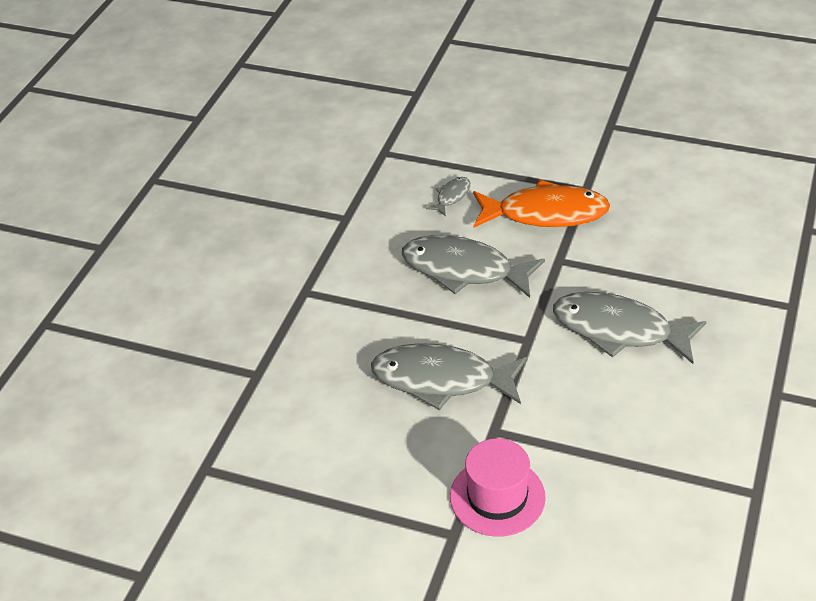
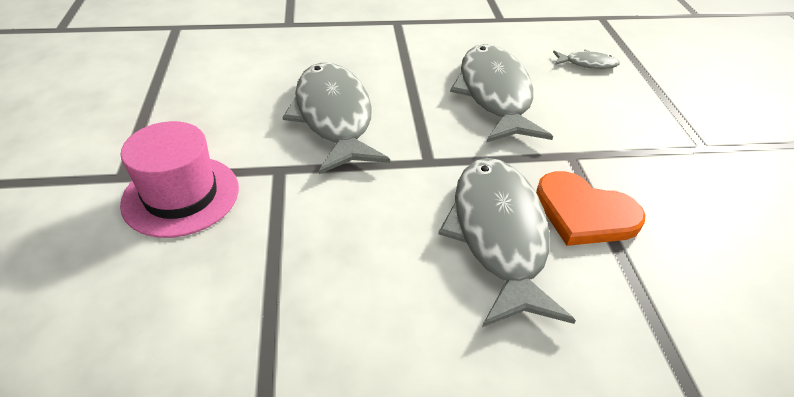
camera: 60 degrees right, 0 degrees up
(546, 213) = (631, 128): orange fish -> none
(618, 280) = (584, 213): none -> orange heart

